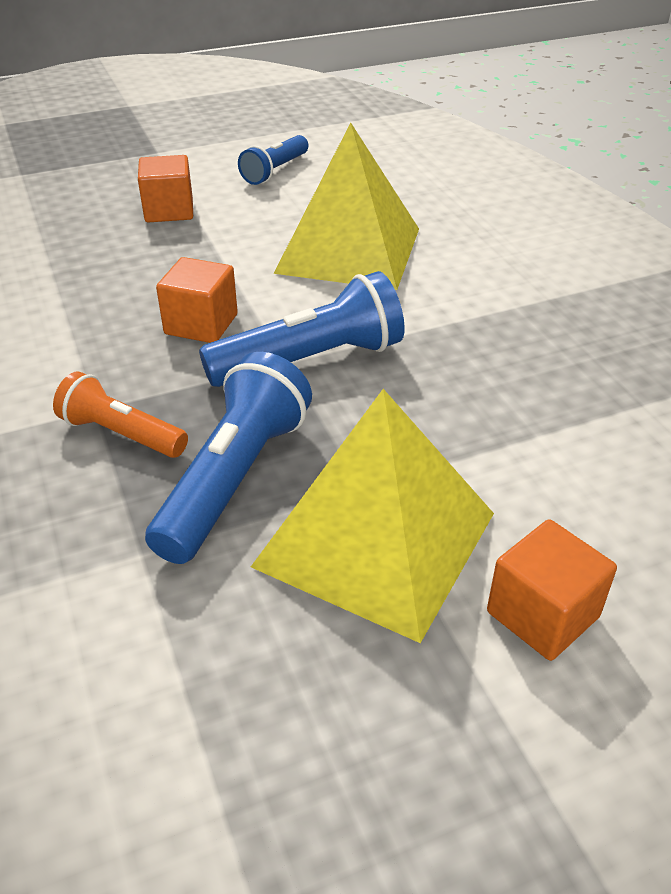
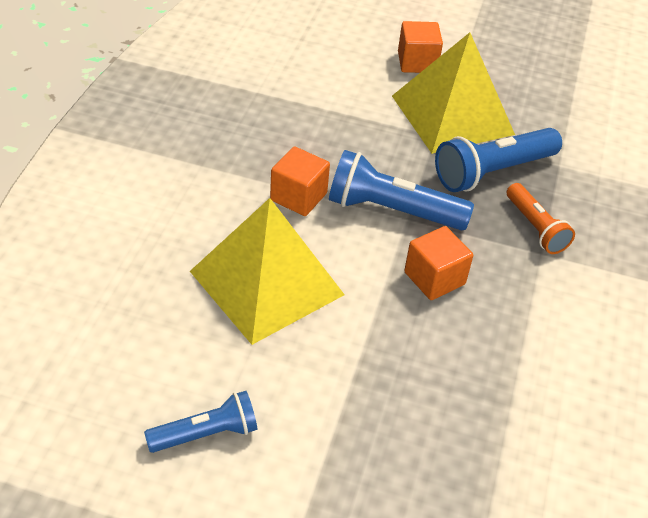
camera: 145 degrees left, 5 degrees up
(169, 211) = (359, 433): orange cube -> orange cube (298, 197)

